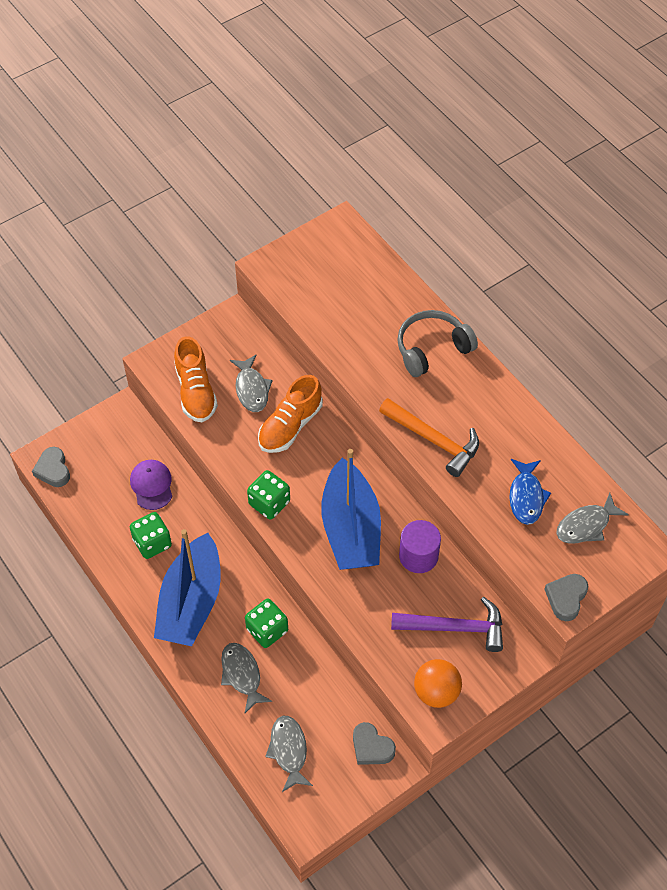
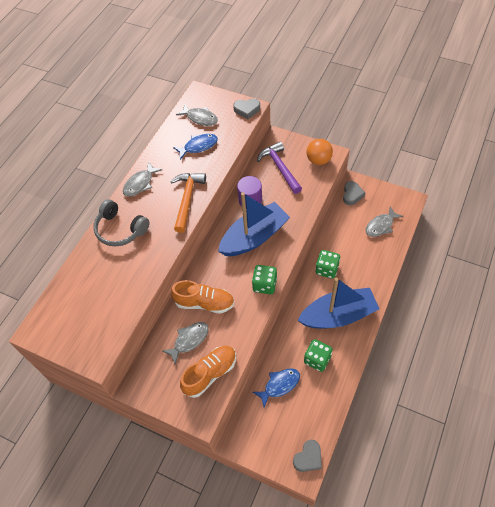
camera: 115 degrees left, 0 degrees up
(152, 485) = (279, 385): purple cap -> blue fish
(242, 675) = (359, 267): grey fish -> grey fish (140, 183)

